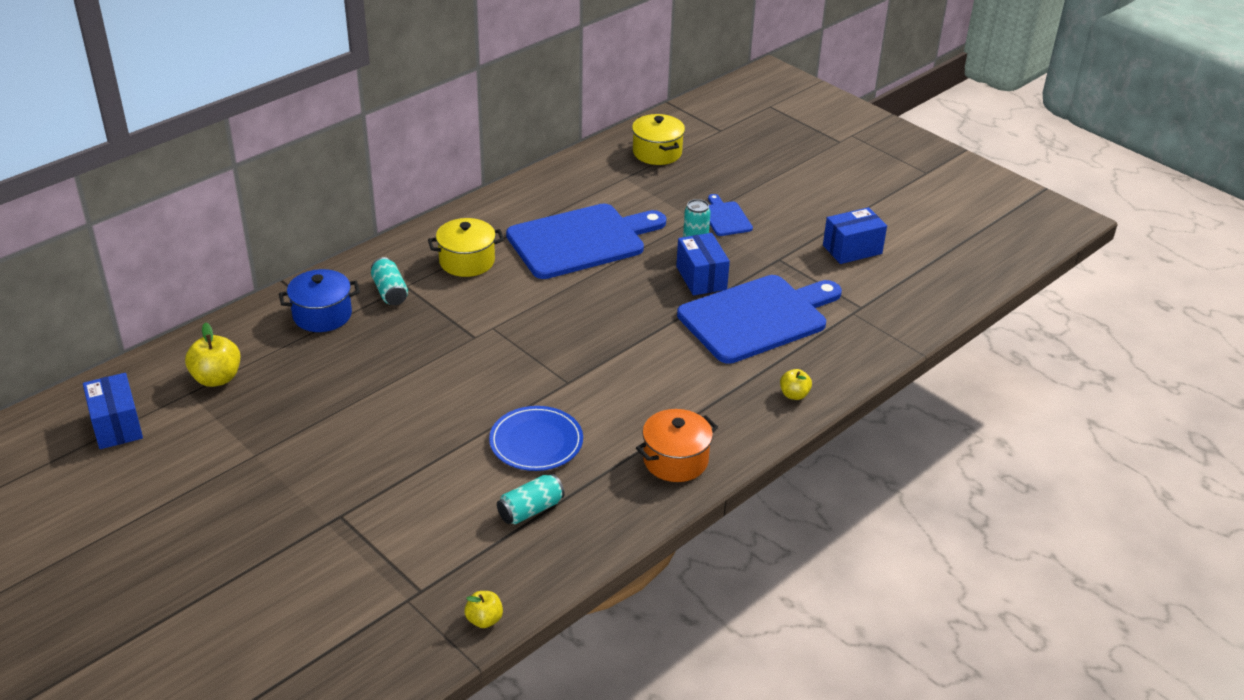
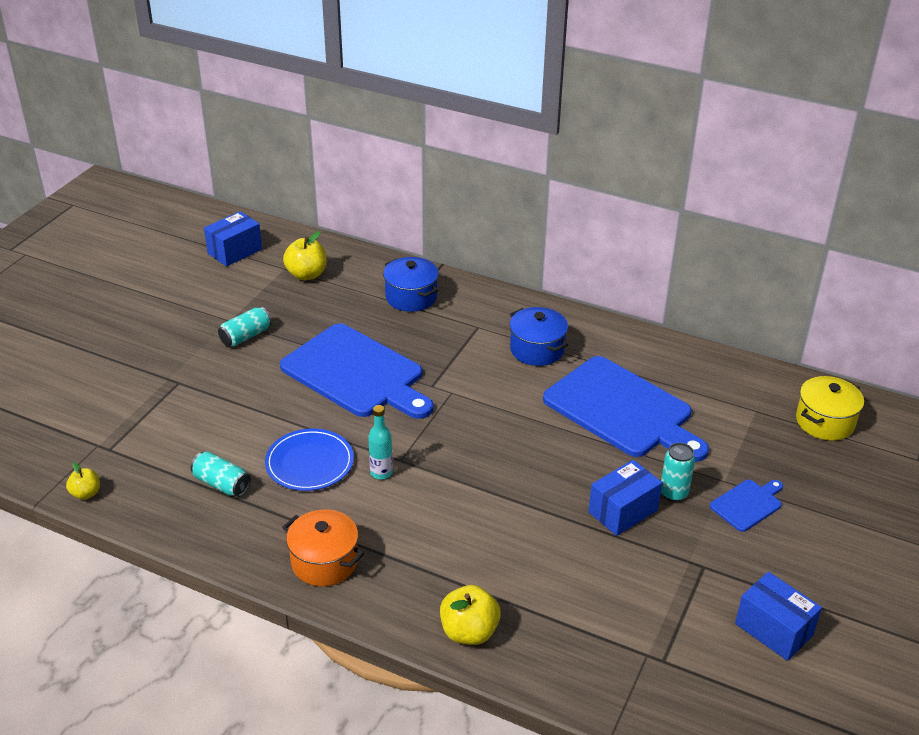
camera: 70 degrees right, 0 degrees up
(390, 292) = (464, 321): turquoise can -> turquoise can (246, 336)
(467, 261) = (537, 349): yellow pot -> blue pot
(577, 398) = (381, 472): none -> turquoise bottle
(757, 318) = (583, 572): blue cutting board -> blue cutting board (356, 373)
(794, 395) = (469, 632): yellow apple -> yellow apple, size x1.66

